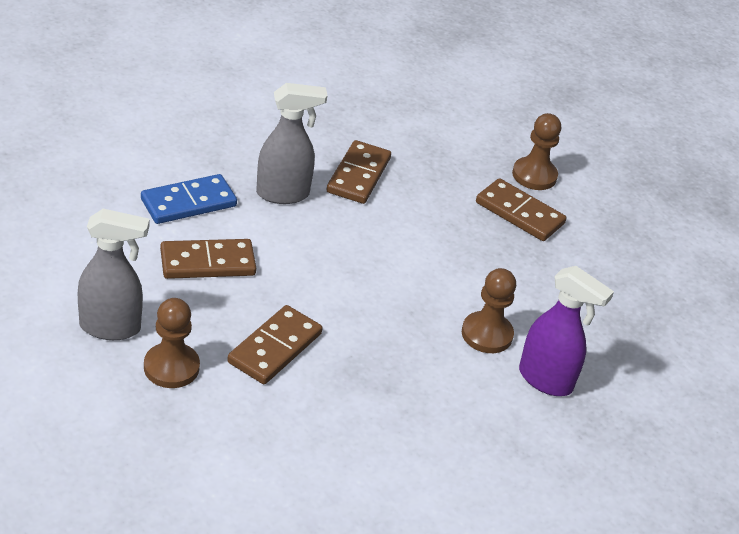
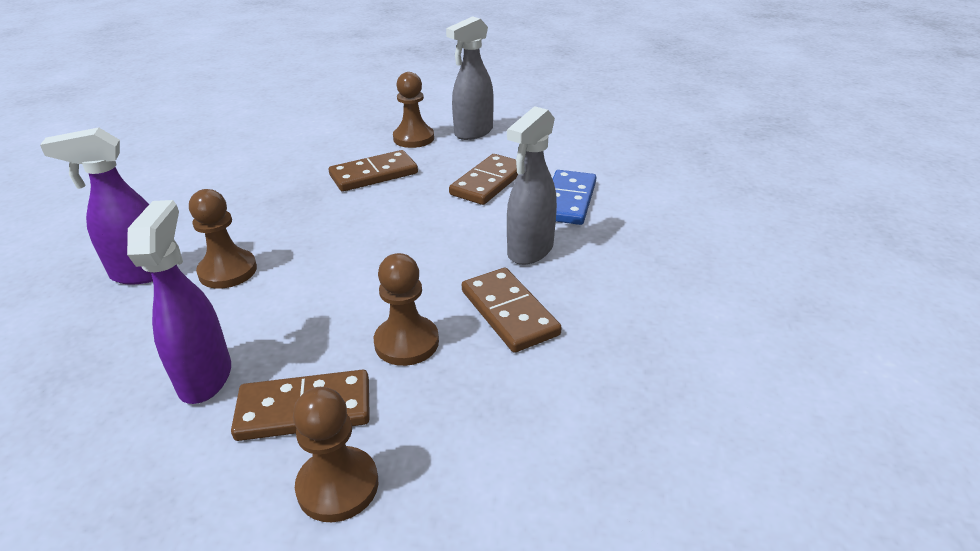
camera: 140 degrees right, 5 degrees down
(274, 348) = (374, 174): brown domino -> brown domino turned 75 degrees clockwise
(433, 203) = (406, 342): none -> brown pawn
(555, 266) = (206, 377): none -> purple spray bottle

